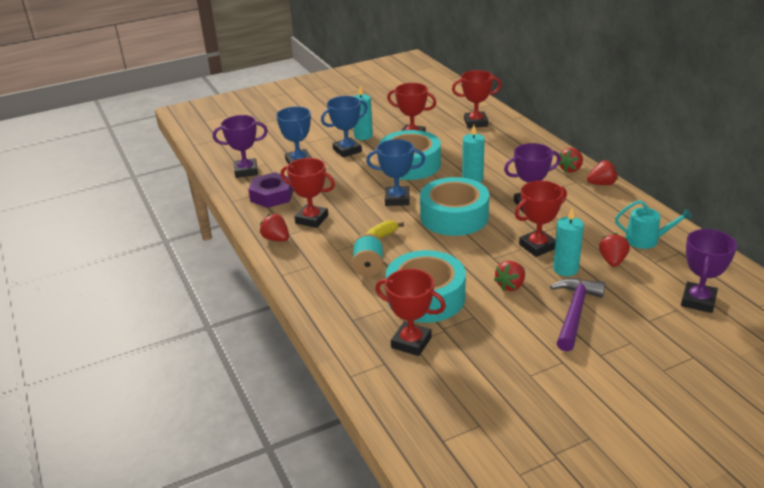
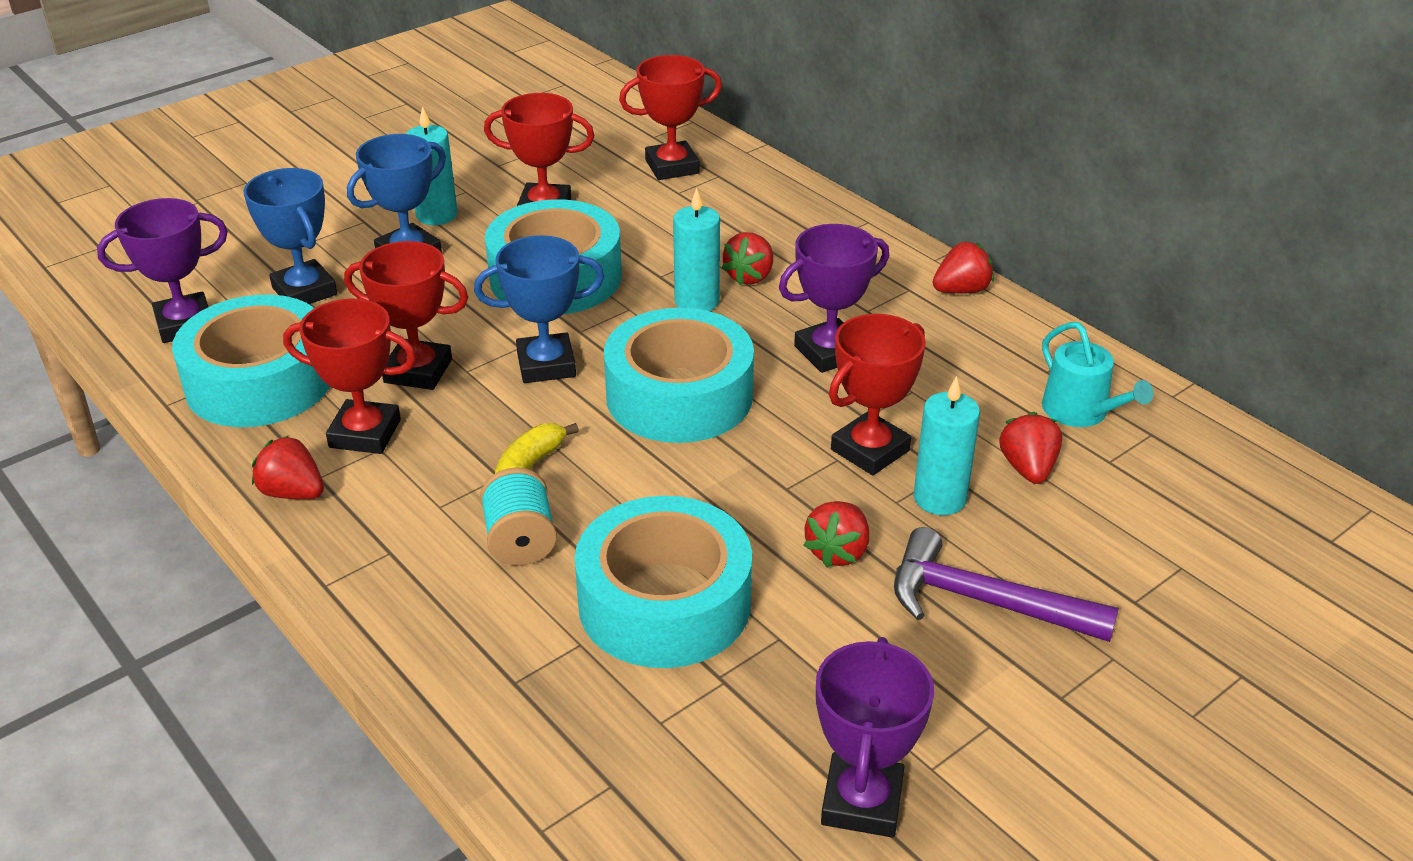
camera: 15 degrees left, 5 degrees up
(272, 195) = (259, 381): purple nut -> turquoise tape
(411, 342) = (659, 722): red trophy -> red trophy (418, 371)
(570, 169) = (891, 261): red strawberry -> red strawberry (750, 276)
(574, 313) = (984, 601): purple hammer -> purple hammer turned 75 degrees counterclockwise
(646, 240) = (1081, 412): turquoise watering can -> turquoise watering can turned 60 degrees clockwise
(698, 301) = (1216, 543): purple trophy -> purple trophy (862, 802)

